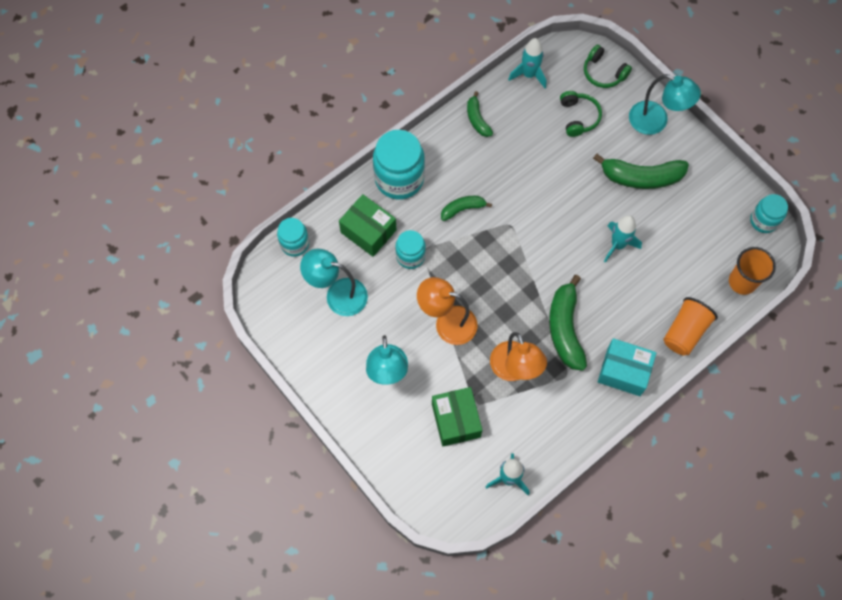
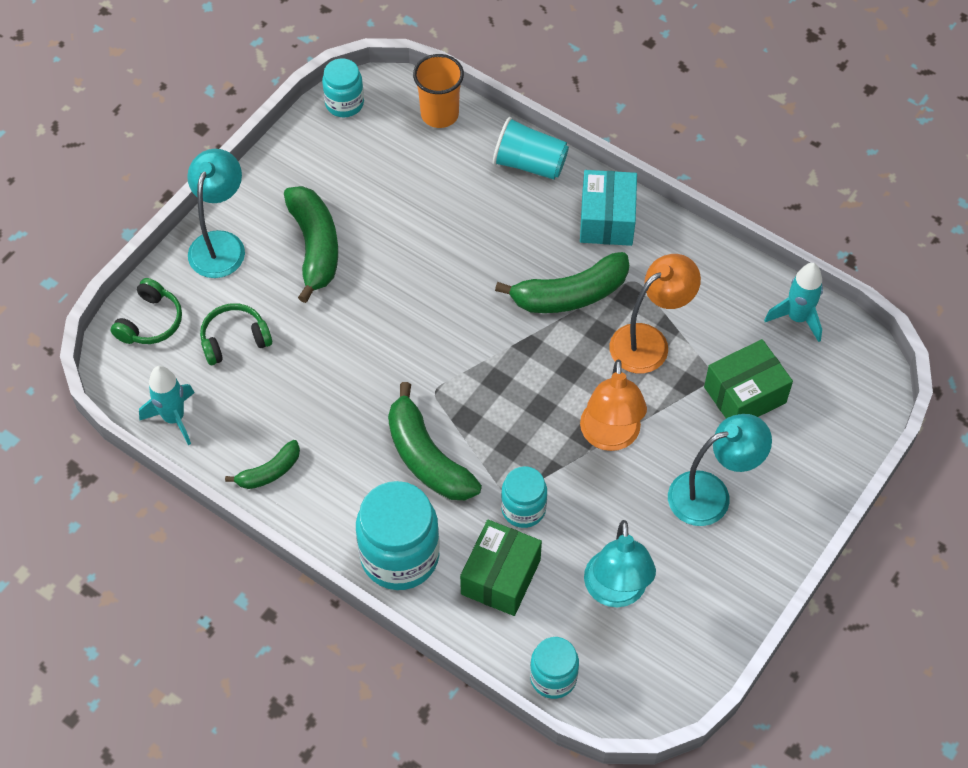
camera: 105 degrees left, 10 degrees down
(463, 209) = (426, 457): green banana -> green banana, size x1.79
(618, 245) = (427, 256): turquoise rocket -> none
(685, 332) = (529, 164): orange cup -> turquoise cup

